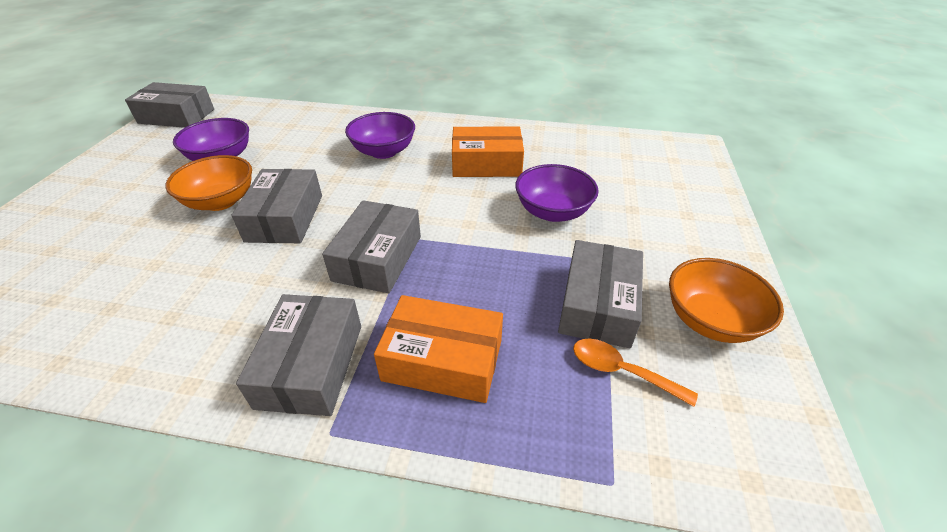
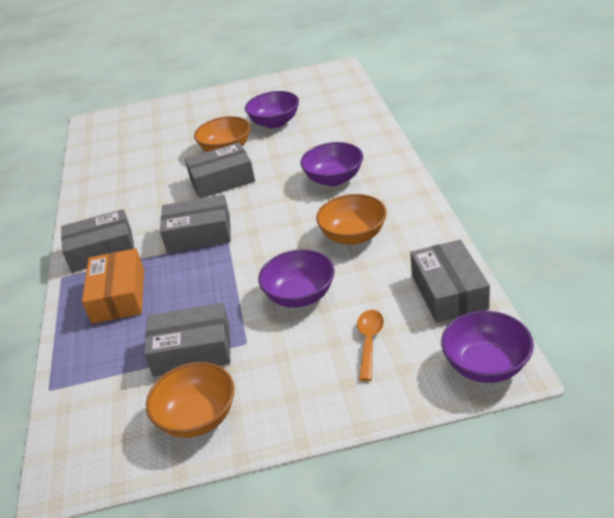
camera: 75 degrees right, 5 degrees down
(176, 116) = (316, 77): grey box -> grey box (449, 291)
(486, 164) = (353, 236): orange box -> orange bowl
(621, 371) = (131, 376): orange spoon -> orange spoon (369, 341)
(688, 152) = (486, 365): none -> purple bowl

